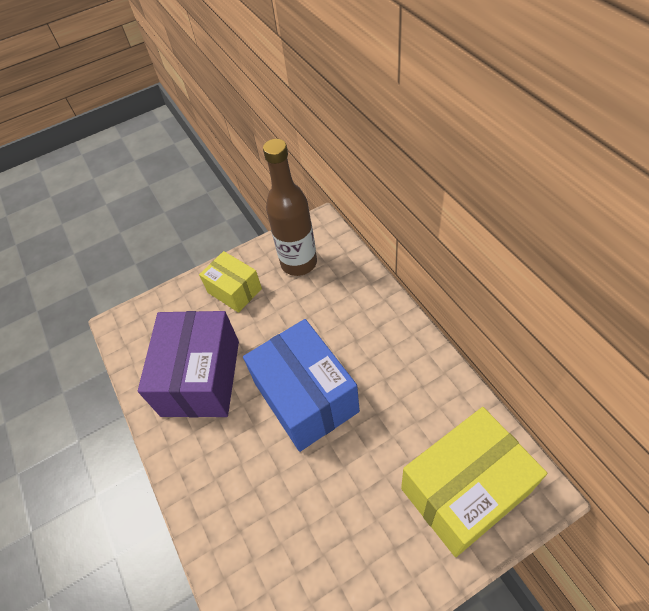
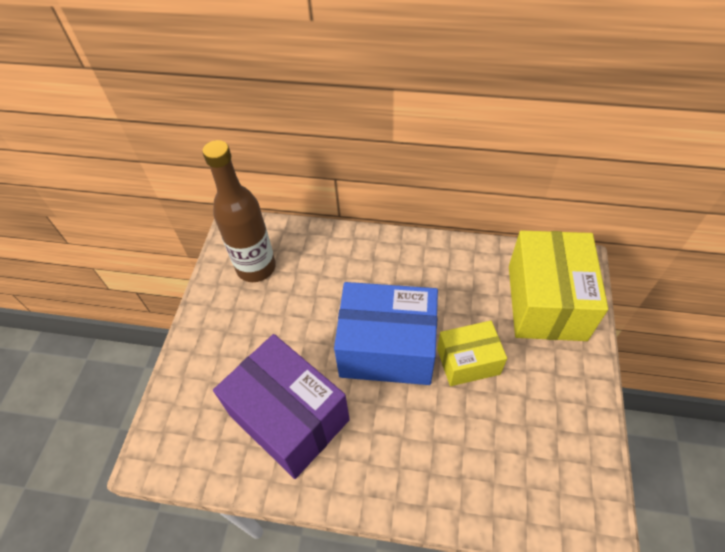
camera: 55 degrees left, 0 degrees up
(234, 290) = (228, 332): yellow box -> yellow box (468, 361)

